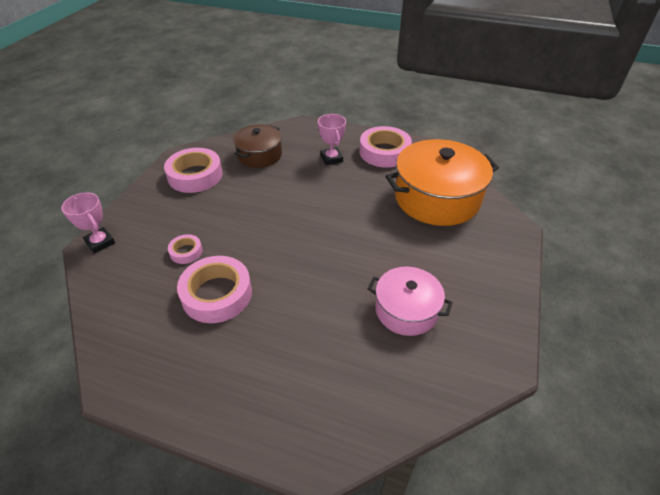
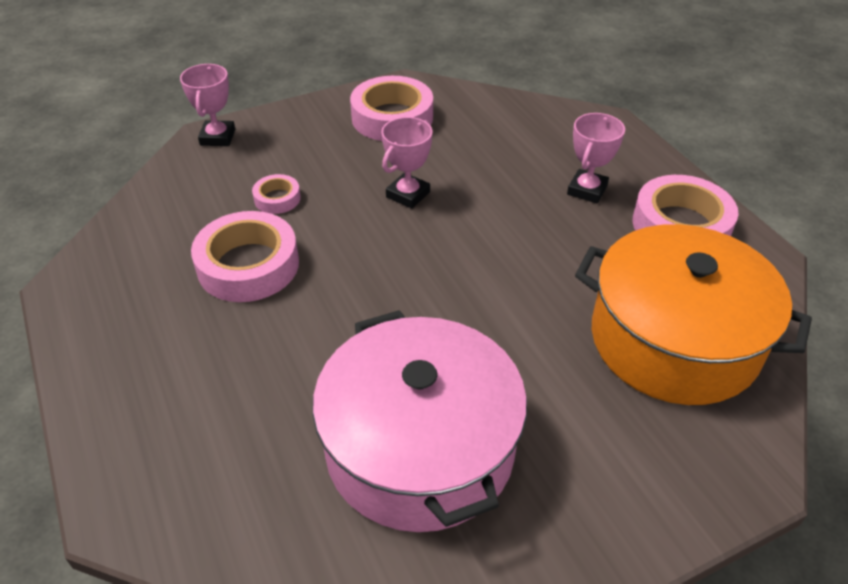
camera: 45 degrees right, 0 degrees up
(254, 207) = (408, 194): none -> pink trophy
(259, 155) = (497, 133): brown pot -> none
(406, 310) = (419, 448): pink pot -> pink pot, size x1.72

